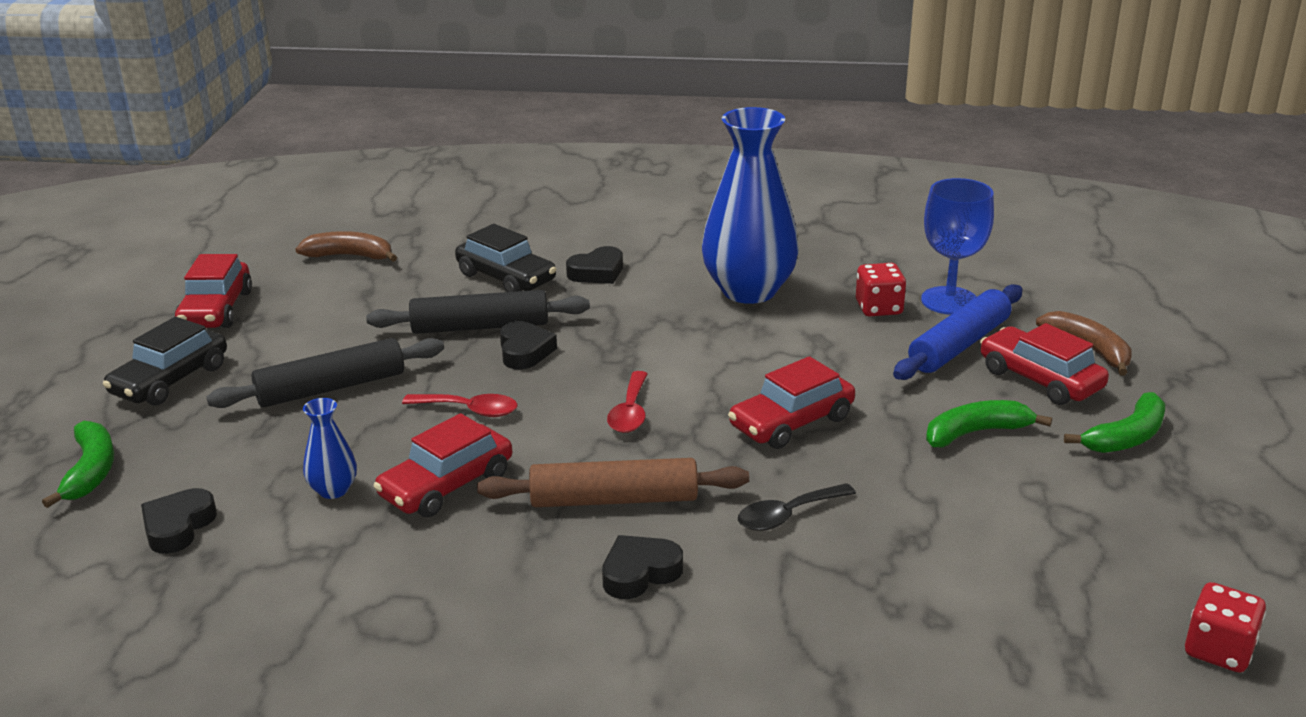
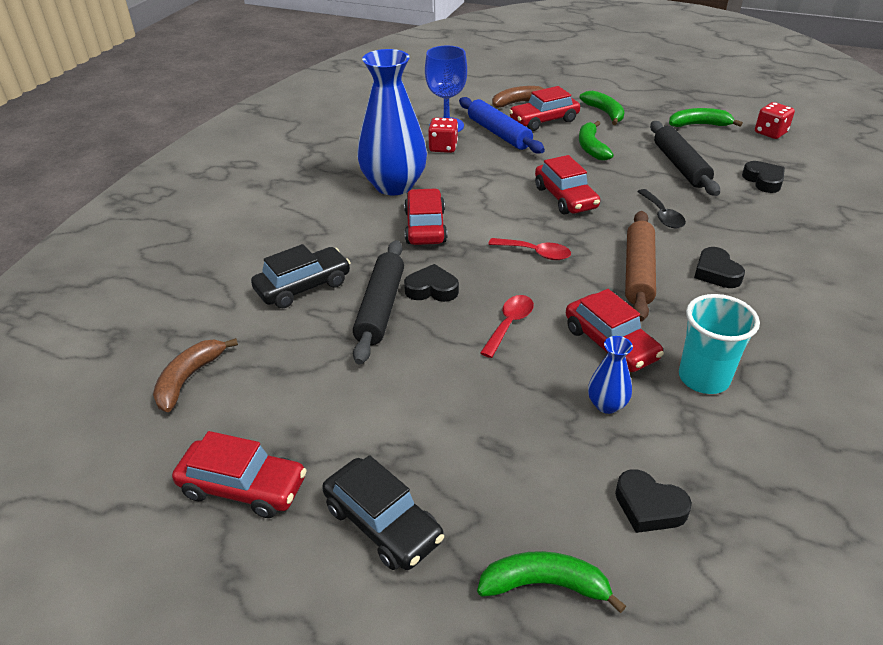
camera: 75 degrees left, 10 degrees up
(331, 388) = (446, 401): black rolling pin -> black rolling pin (680, 166)
(389, 562) = (703, 378): none -> turquoise cup
(597, 272) = (324, 242): black heart -> black heart (763, 181)
(658, 327) = (425, 227): none -> red car
(1172, 550) = (699, 125): none -> green banana

